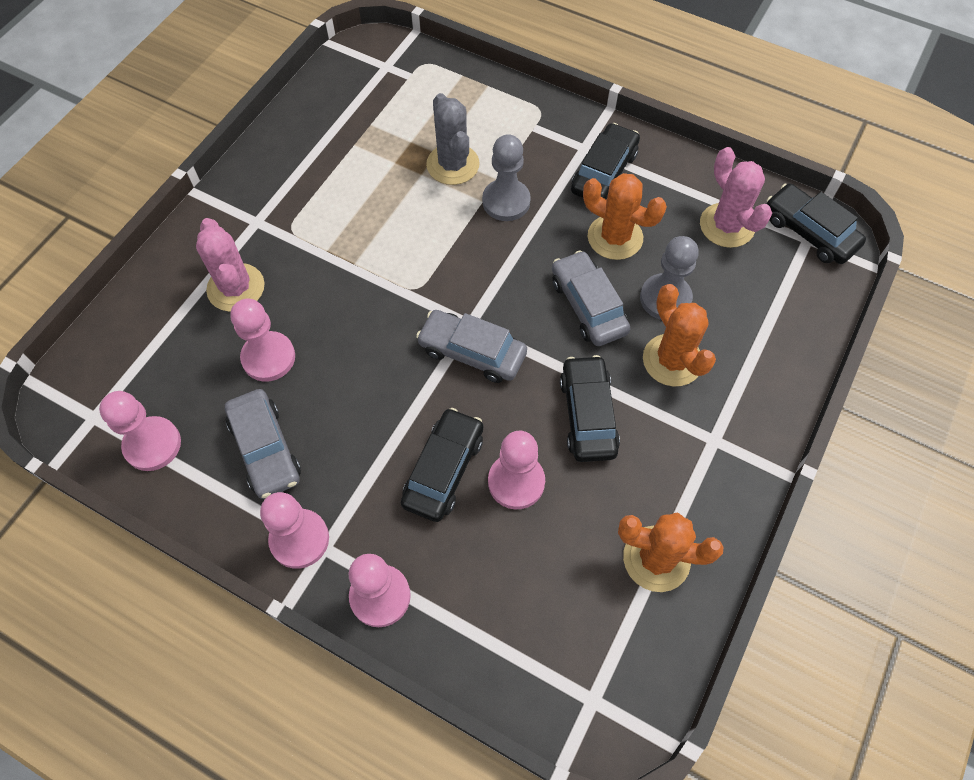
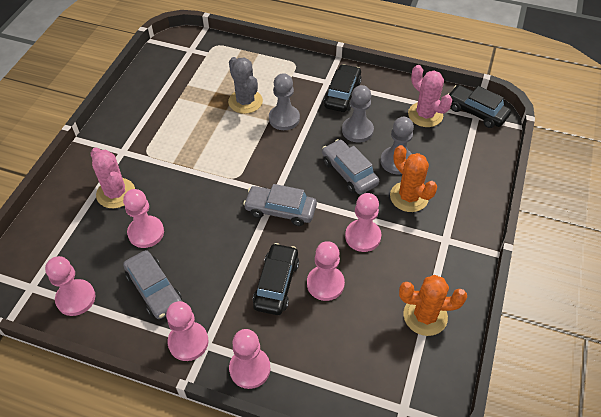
camera: 10 degrees left, 10 degrees down
(588, 415) = (363, 236): black car -> pink pawn
(615, 237) = (357, 130): orange cactus -> grey pawn

